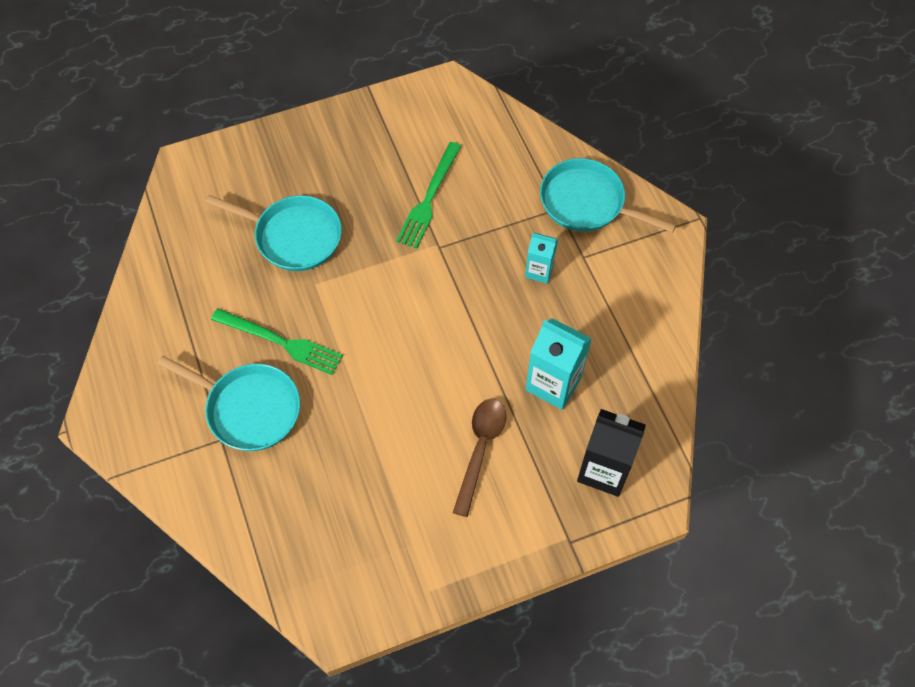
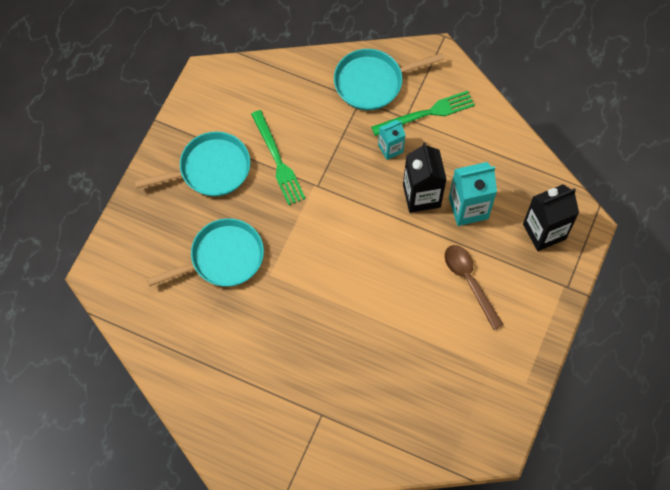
camera: 45 degrees left, 5 degrees up
(249, 409) = (317, 383): turquoise pan -> turquoise pan (210, 169)
(281, 342) = (290, 327): green fork -> green fork (426, 113)
(522, 335) = (421, 195): none -> black carton

